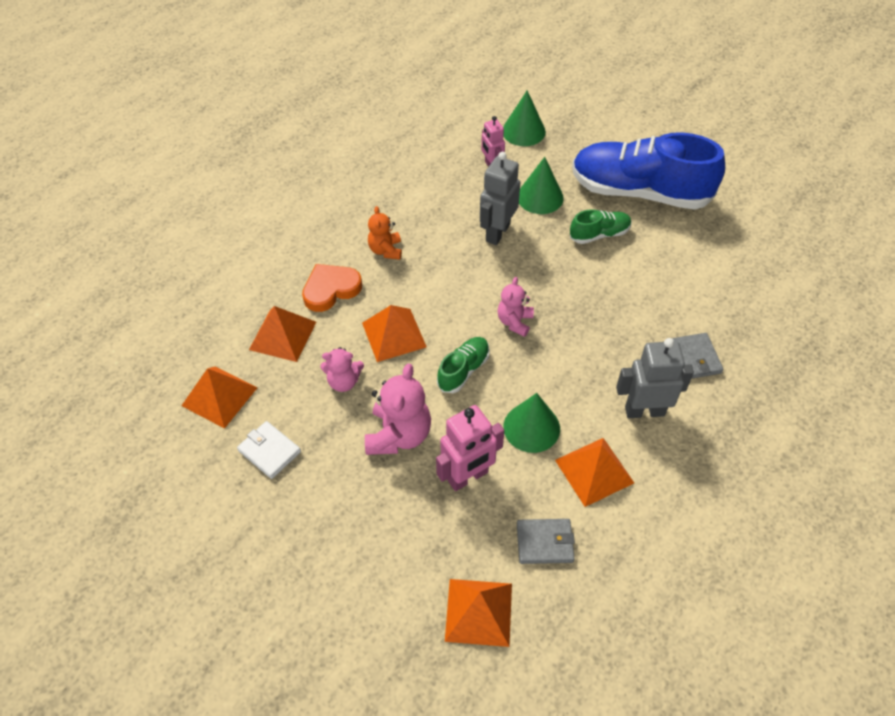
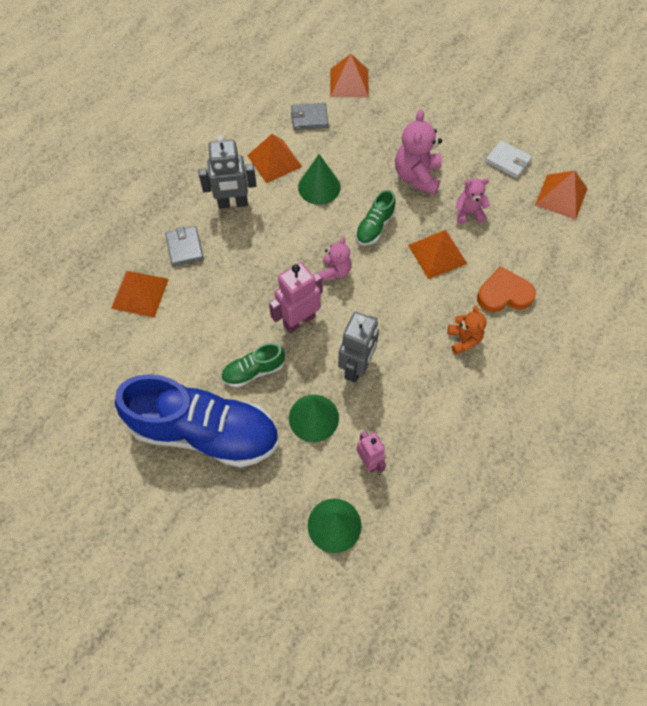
camera: 175 degrees right, 10 degrees up
(283, 335) = (531, 248): orange pyramid -> orange pyramid (140, 293)
(331, 289) = (503, 294): orange heart -> orange heart turned 150 degrees counterclockwise
(468, 477) = (363, 152): pink robot -> pink robot (299, 320)

